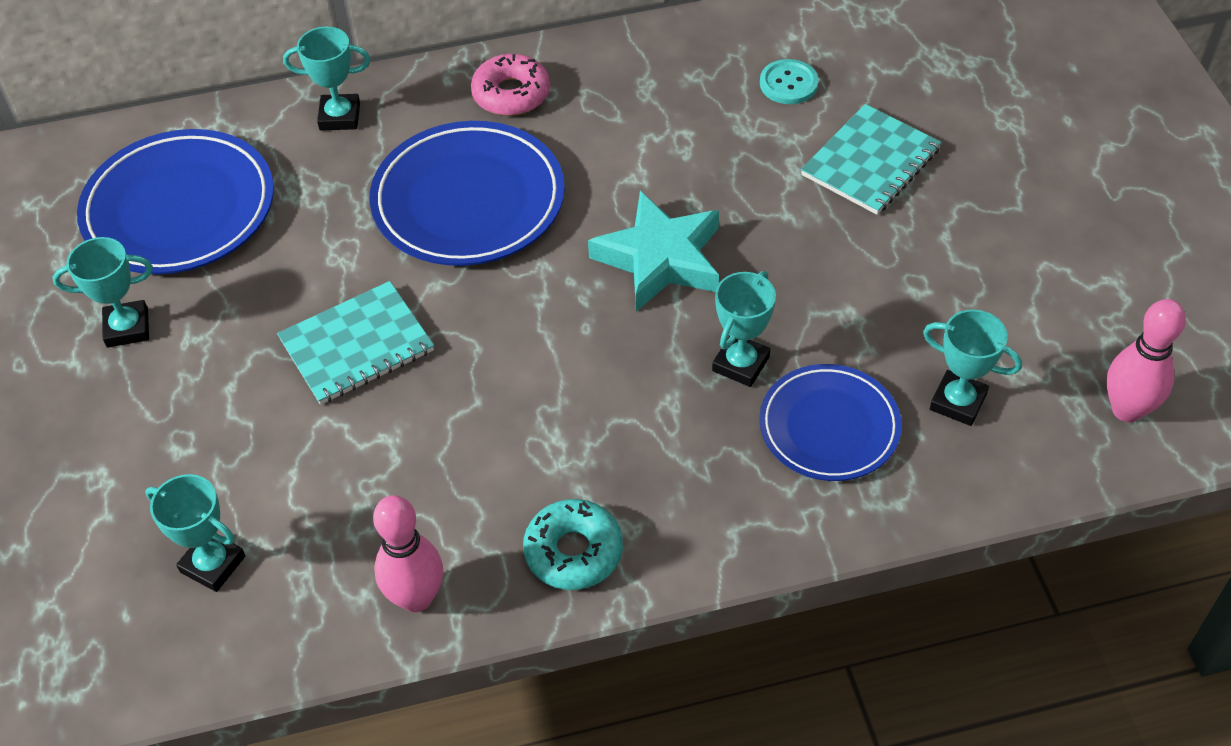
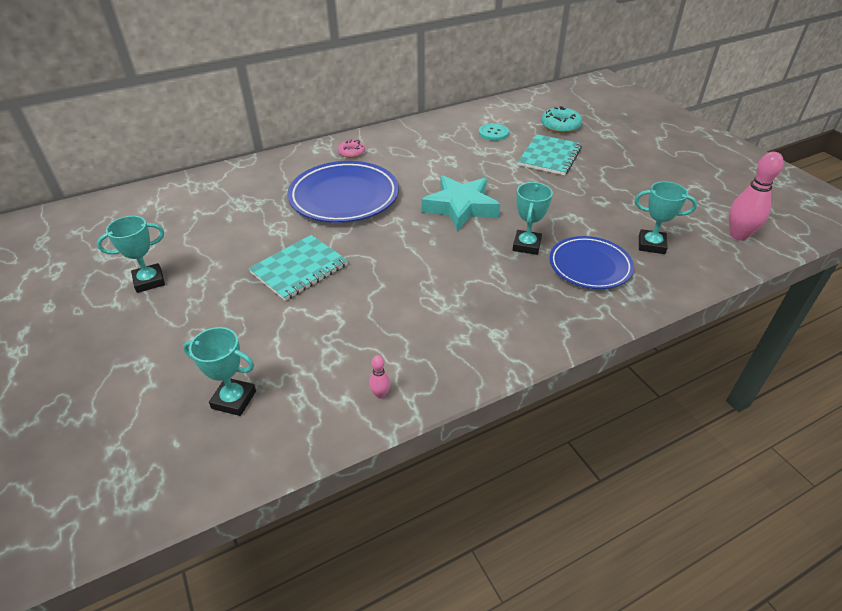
camera: 15 degrees left, 10 degrees down
(179, 209) = (173, 221): blue plate -> none
(340, 117) = (259, 172): turquoise trophy -> none
(416, 598) = (380, 394): pink bowling pin -> pink bowling pin, size x0.46
(511, 94) = (352, 152): pink donut -> pink donut, size x0.64
(573, 552) = (472, 351): turquoise donut -> turquoise donut (560, 126)

